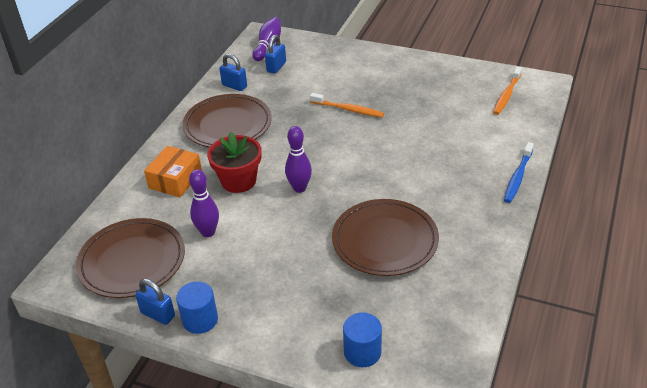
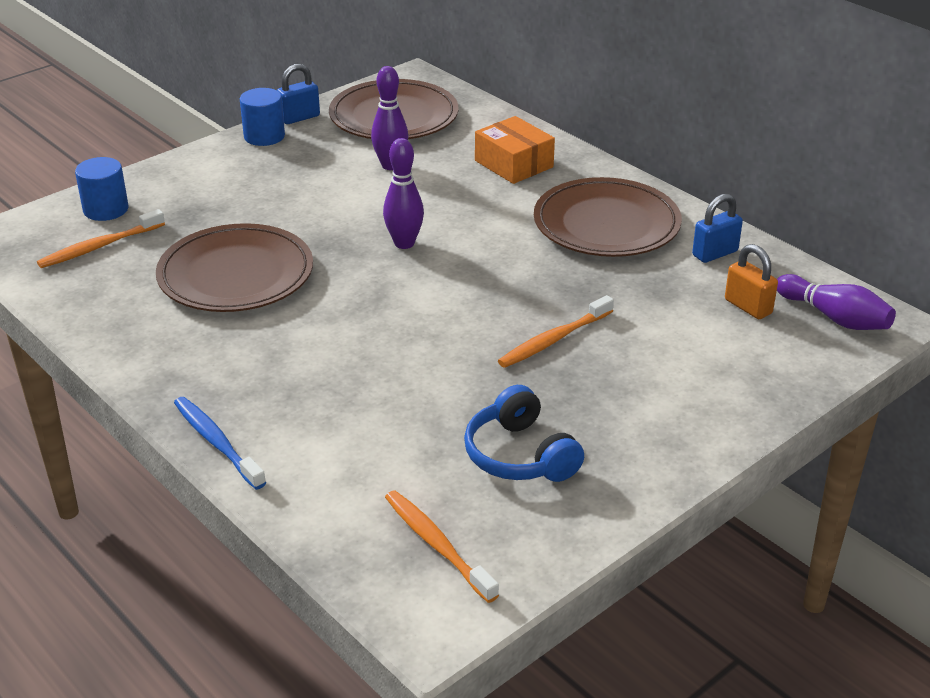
camera: 115 degrees right, 5 degrees down
(238, 181) = (466, 204): red flower pot -> none
(276, 67) = (748, 307): blue padlock -> orange padlock
(408, 325) = (99, 247): none -> orange toothbrush
(436, 93) = (520, 455): none -> blue headphones

